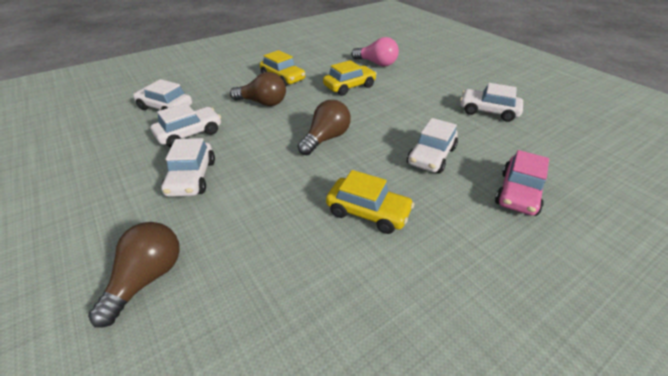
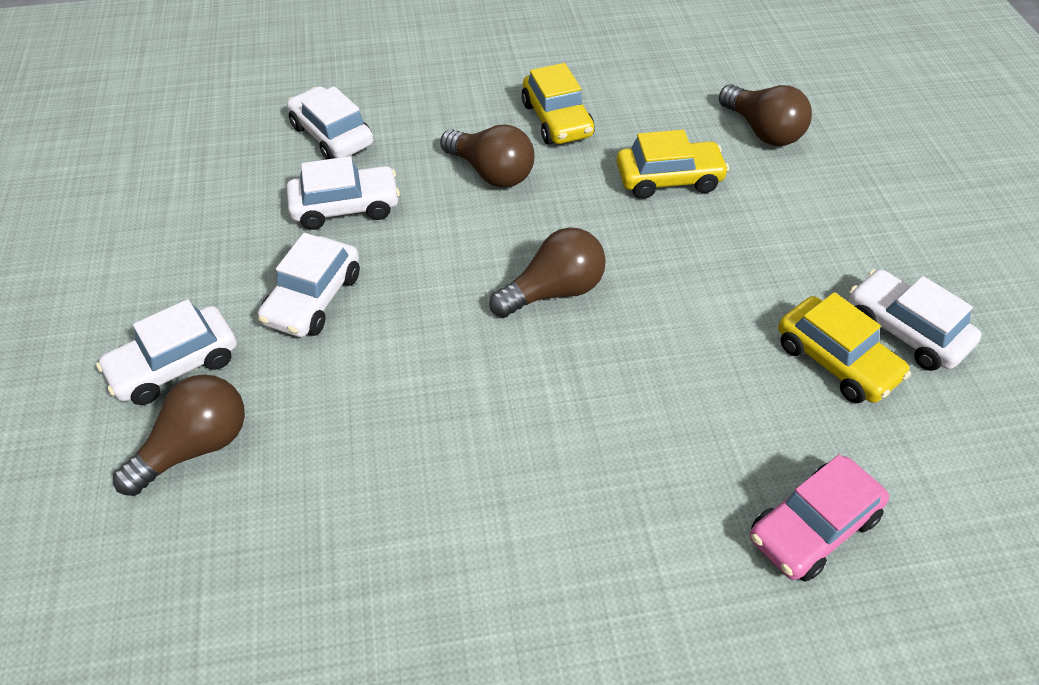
camera: 25 degrees right, 10 degrees up
(368, 212) = (535, 462): yellow car -> yellow car (836, 361)
(376, 63) = (762, 131): pink light bulb -> brown light bulb
(431, 156) = (713, 394): white car -> white car (175, 365)

